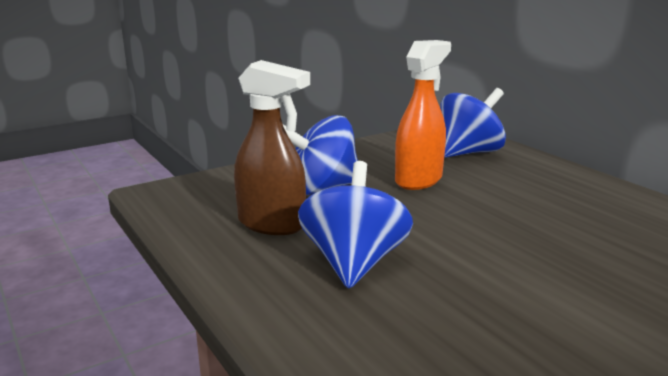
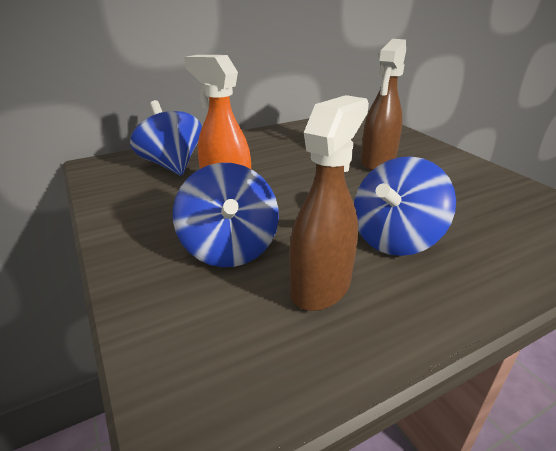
camera: 85 degrees left, 10 degrees up
(354, 263) = (395, 239): blue spinning top -> blue spinning top turned 60 degrees counterclockwise
(575, 266) = (377, 162): none -> brown spray bottle

